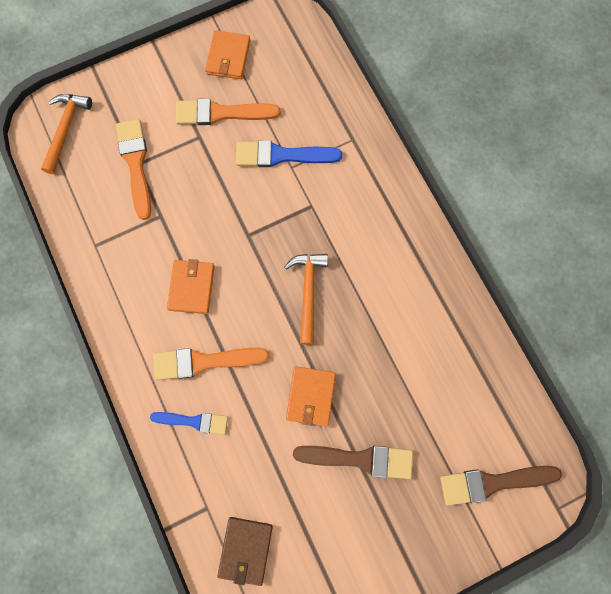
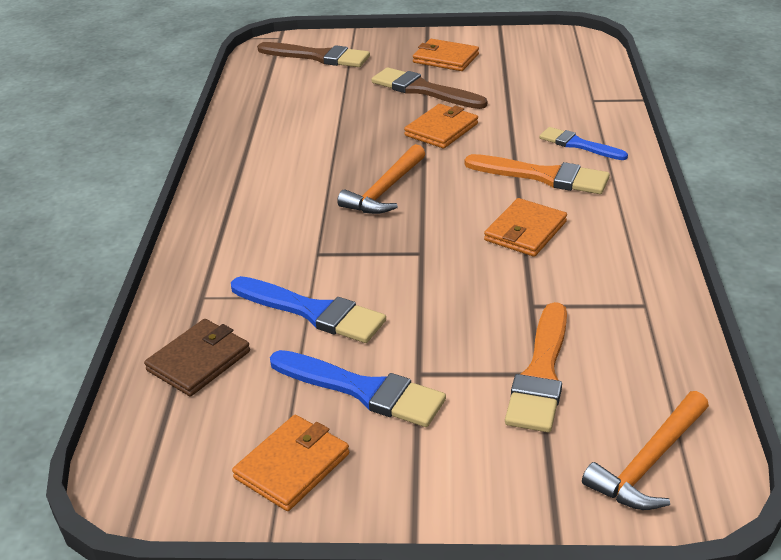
camera: 150 degrees left, 40 degrees down
(221, 113) = (363, 390): orange brush -> blue brush
(245, 550) = (567, 75): brown wallet -> brown wallet (199, 361)
(373, 534) = (445, 58): none -> orange wallet

